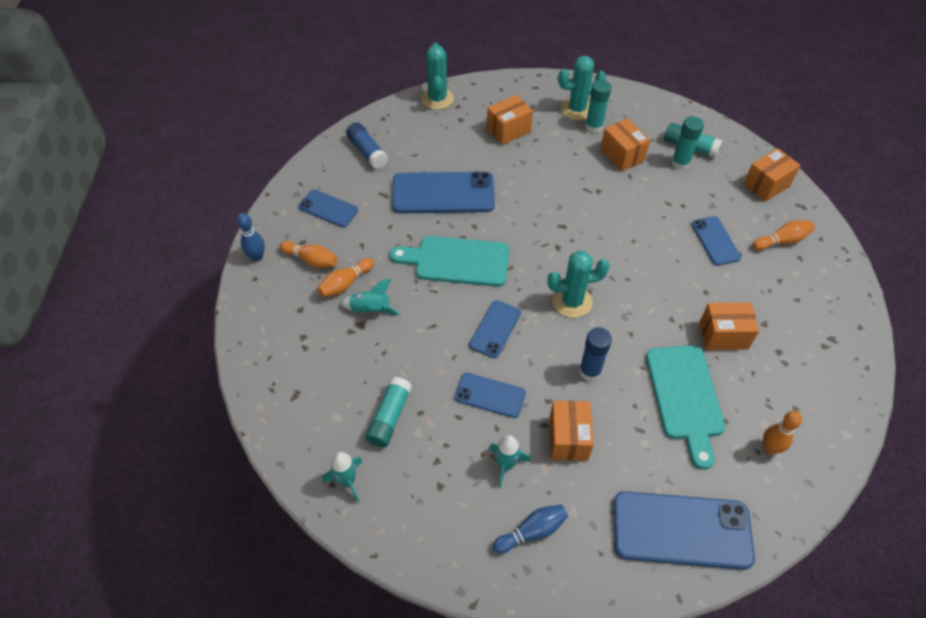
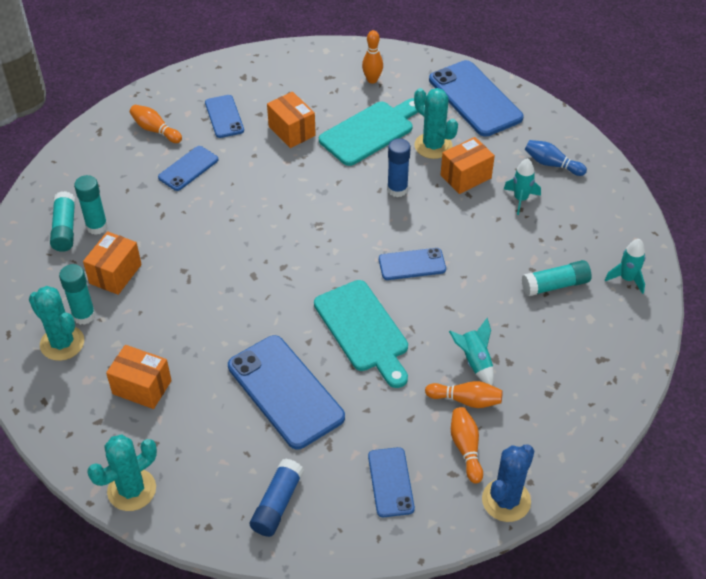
camera: 125 degrees left, 5 degrees down
(257, 257) = (506, 500): blue bowling pin -> blue cactus
(490, 395) = (475, 236): blue phone -> blue phone (224, 117)
(572, 301) = (338, 229): turquoise cactus -> turquoise cactus (433, 146)
(766, 185) = (86, 160): orange box -> none

